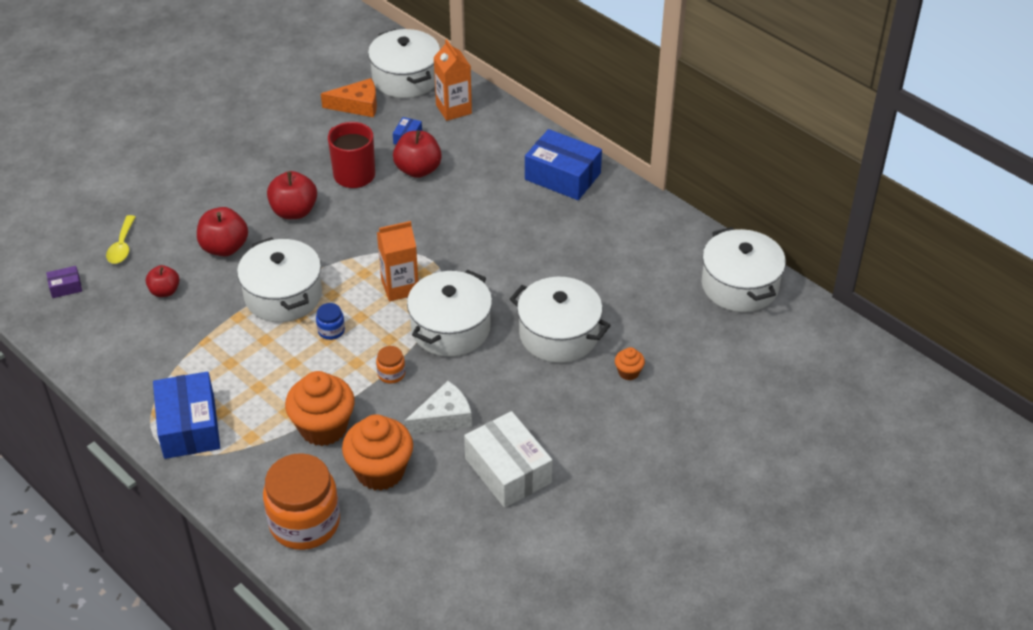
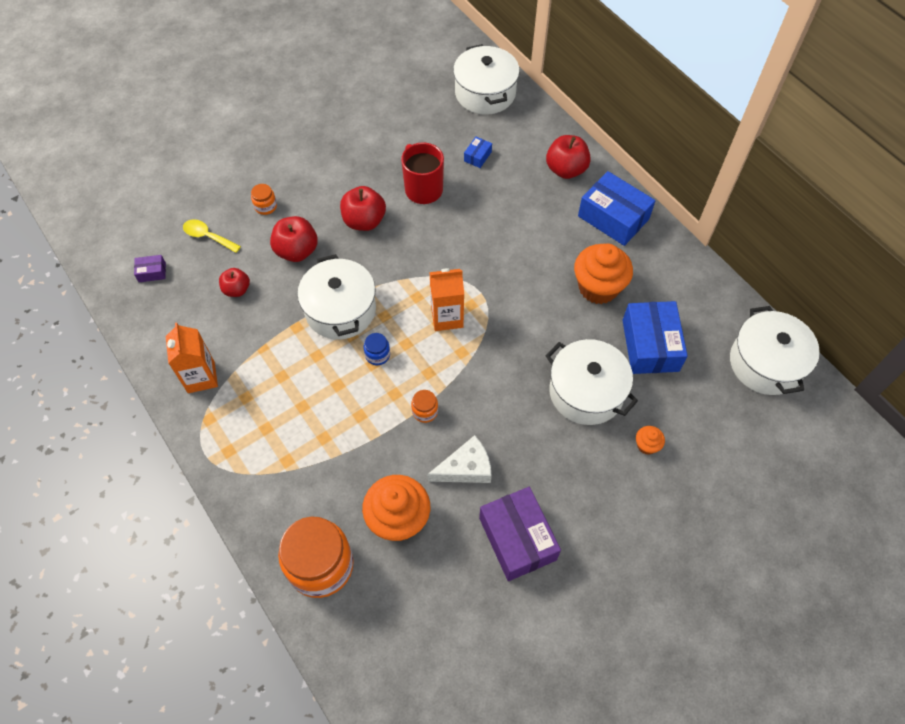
camera: 10 degrees right, 15 degrees up
(122, 246) = (208, 236): yellow spoon -> yellow spoon turned 105 degrees clockwise
(181, 211) = (265, 206): none -> orange jar
(189, 426) = (234, 440): blue box -> blue box (650, 345)
(323, 427) = (354, 461): orange cupcake -> orange cupcake (598, 287)
(357, 105) = (438, 116): orange cheese -> none
(418, 170) = (482, 192): red apple -> red apple (566, 169)
(450, 328) = (486, 369): white pot -> none
(453, 109) = (523, 132): orange carton -> orange carton (201, 377)
(508, 470) = (517, 539): white box -> purple box

